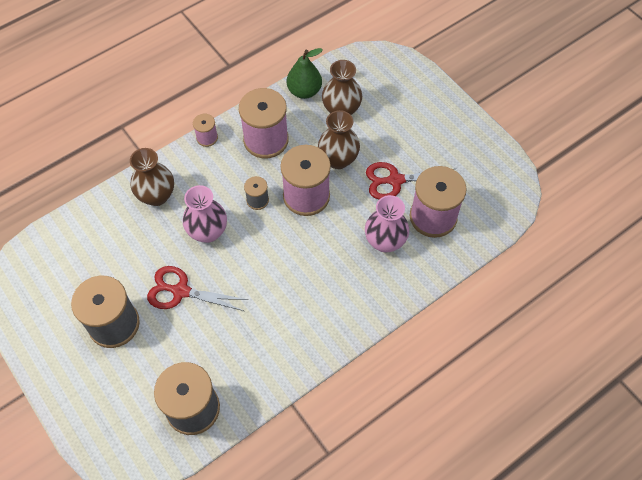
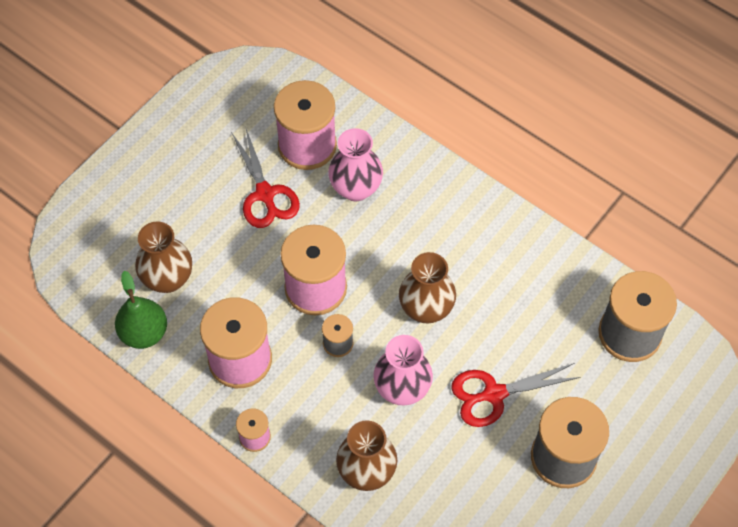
camera: 105 degrees left, 0 degrees up
(181, 291) = (494, 394): red scissors -> red scissors turned 75 degrees clockwise
(338, 159) = (250, 264): brown vase -> brown vase (426, 309)

